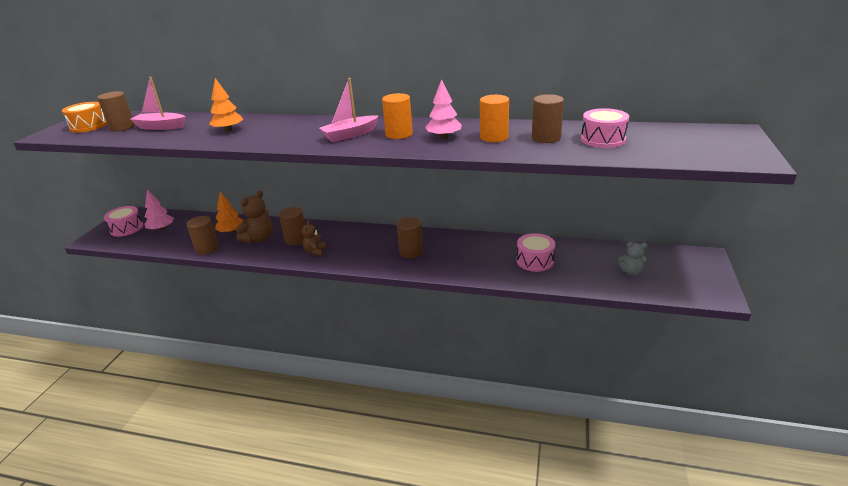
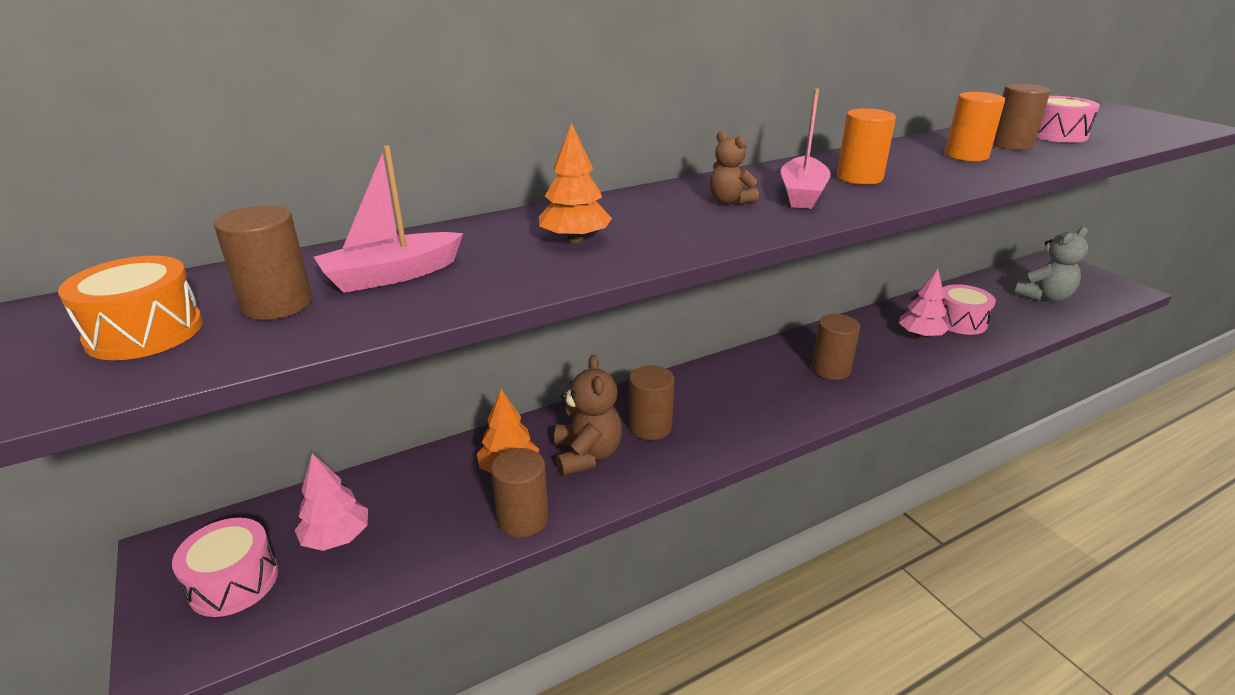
camera: 45 degrees left, 0 degrees up
(315, 251) = (715, 429): brown teddy bear -> brown teddy bear (729, 201)
(444, 137) = (919, 168): pink tree -> pink tree (920, 335)
(631, 272) = (1044, 297): grey teddy bear -> grey teddy bear, size x1.65

